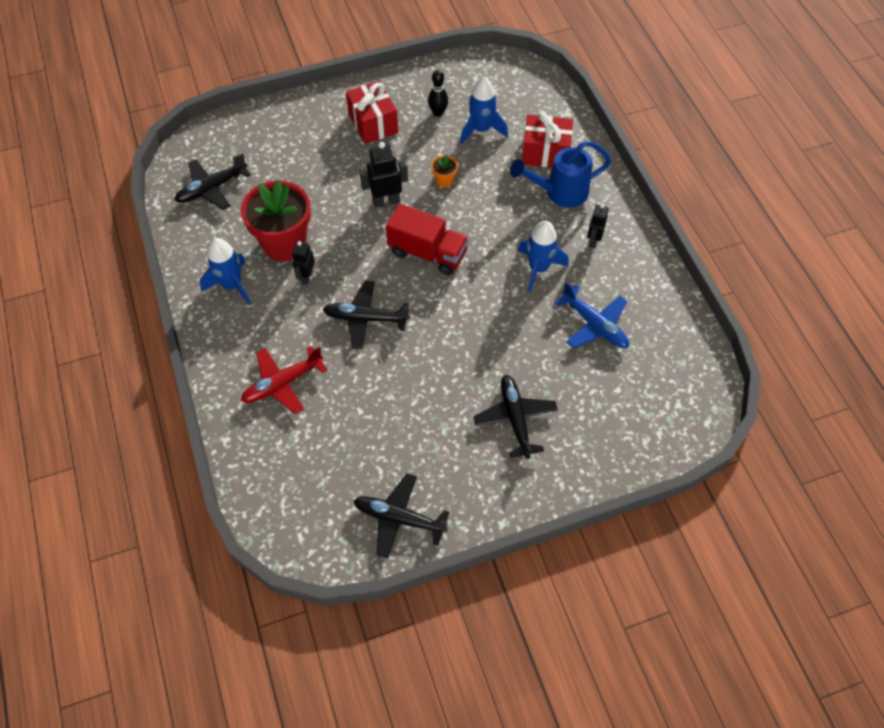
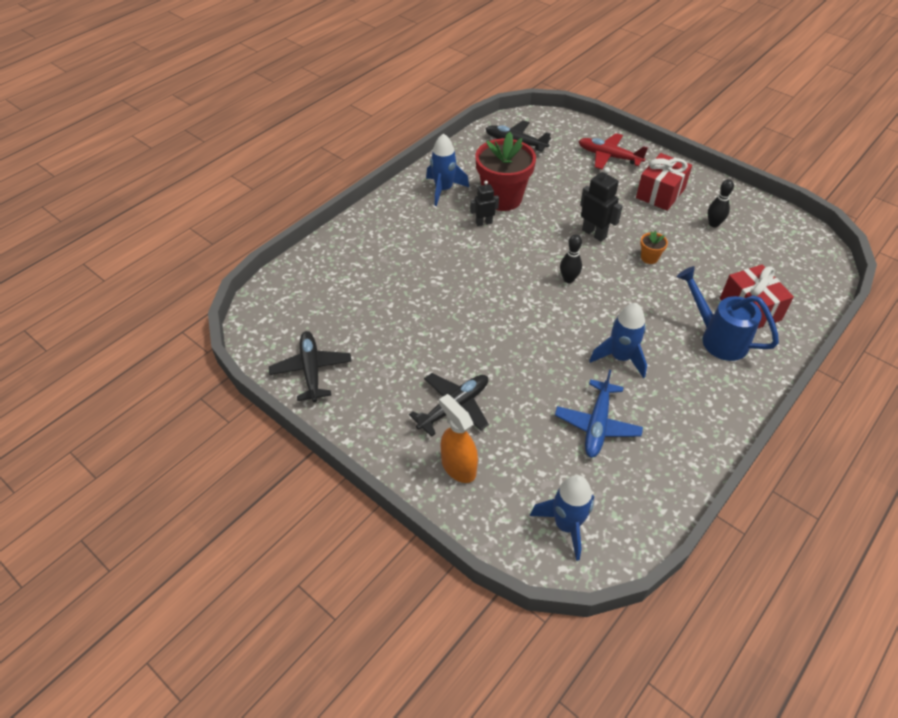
camera: 60 degrees right, 10 degrees down
(282, 383) = (383, 252): red plane -> red plane (609, 157)
(366, 318) = (475, 271): black plane -> none
(427, 253) = (568, 279): red truck -> black bowling pin
(481, 130) = (726, 257): blue rocket -> blue rocket (566, 525)
(578, 447) = (458, 467): none -> orange spray bottle
(593, 240) = (689, 385): black robot -> none

